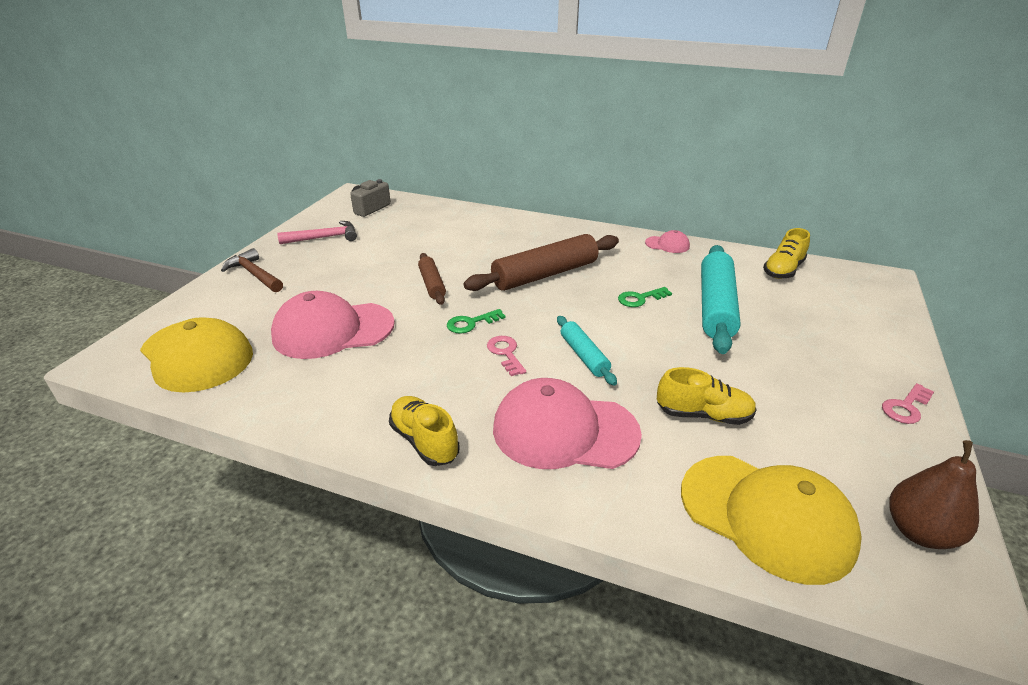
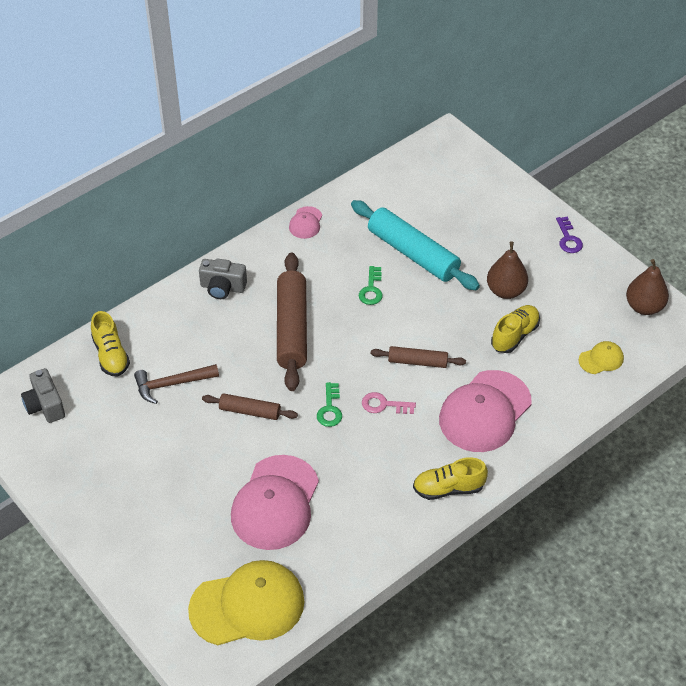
camera: 60 degrees left, 15 degrees up
(254, 274) = (127, 540): brown hammer -> brown hammer (171, 384)
(324, 237) = (88, 464): pink hammer -> none
(551, 233) = (222, 287): none -> grey camera
(584, 356) = (417, 362): turquoise rolling pin -> brown rolling pin
(667, 245) = (305, 223): pink cap -> pink cap turned 150 degrees clockwise
(756, 384) = (506, 291): none -> brown pear
(766, 516) = (601, 359): yellow cap -> yellow cap, size x0.46
(783, 270) = (396, 182): yellow shoe -> yellow shoe (111, 355)
(905, 407) = (568, 239): pink key -> purple key

